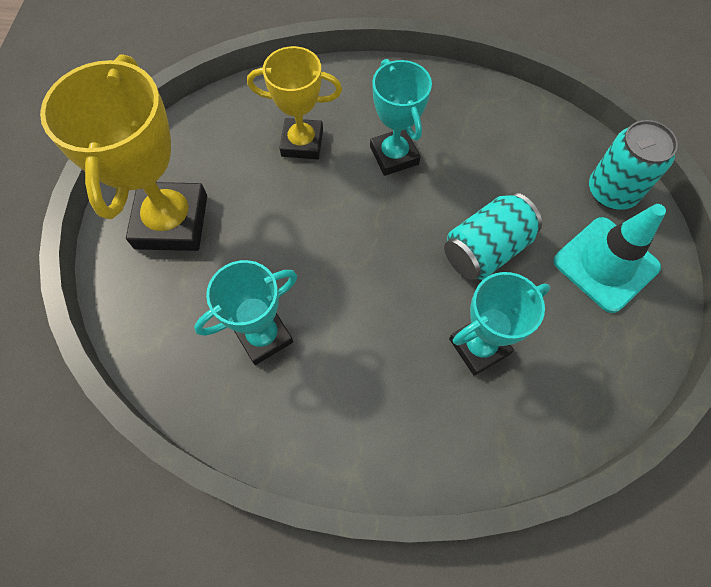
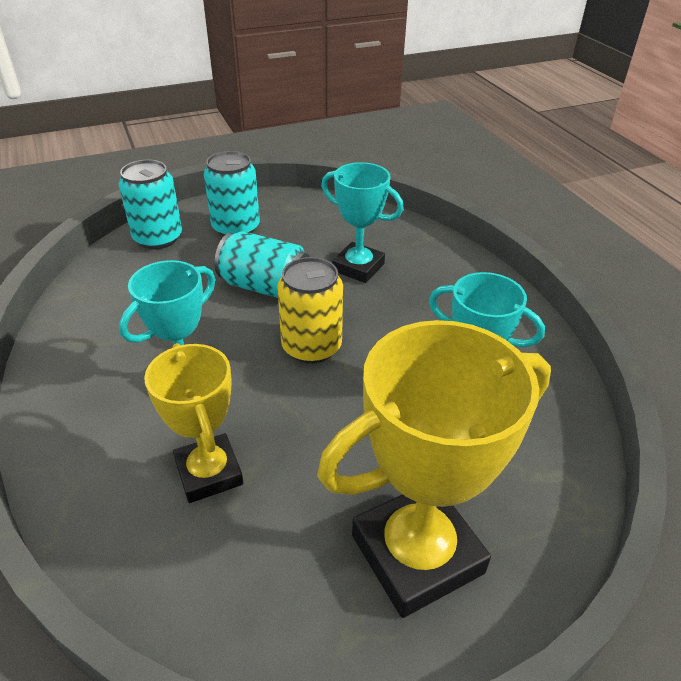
camera: 120 degrees left, 25 degrees down
(383, 250) = (311, 347): none -> yellow can
(605, 264) = (236, 228): turquoise traffic cone -> turquoise can

